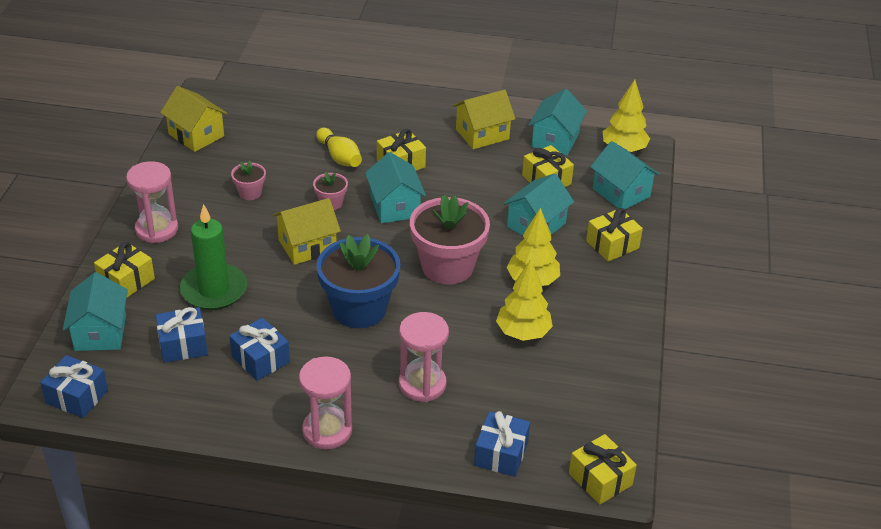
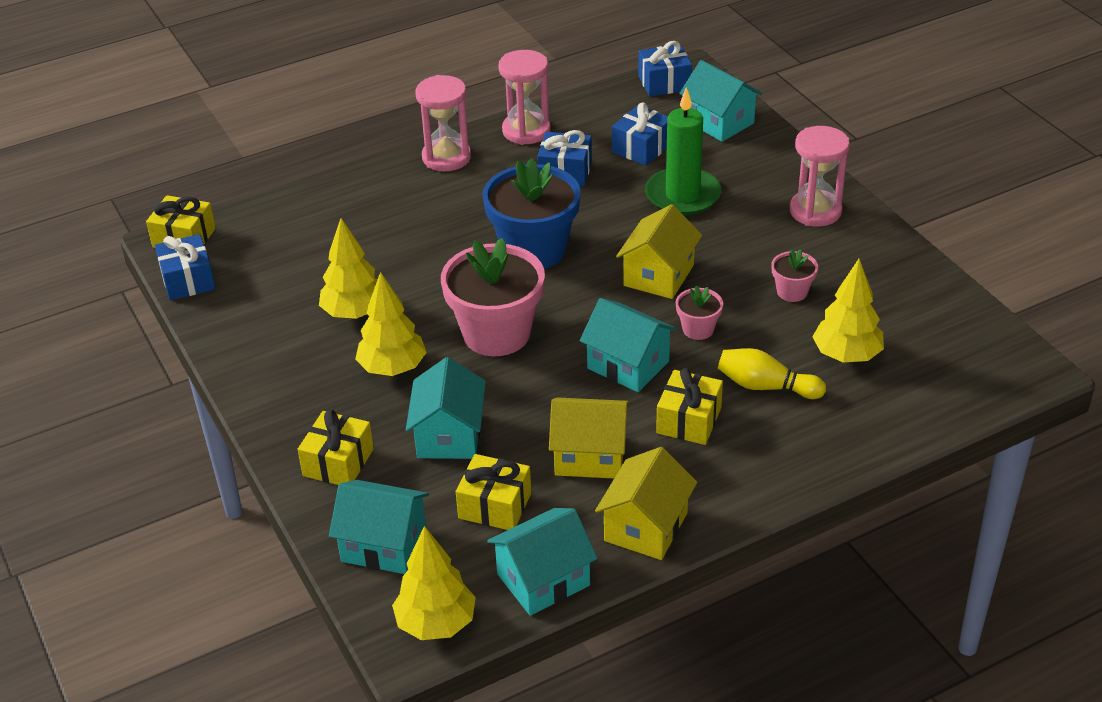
camera: 145 degrees right, 0 degrees up
(126, 281) = (765, 162): yellow gift -> none
(196, 135) = (949, 317): yellow house -> yellow house (590, 456)
(277, 148) = (846, 355): none -> yellow tree
(422, 384) = (405, 224): pink hourglass -> pink hourglass (526, 131)
(501, 454) = (286, 213): blue gift -> blue gift (188, 280)
(555, 140) = (543, 580): turquoise house -> turquoise house turned 75 degrees clockwise

